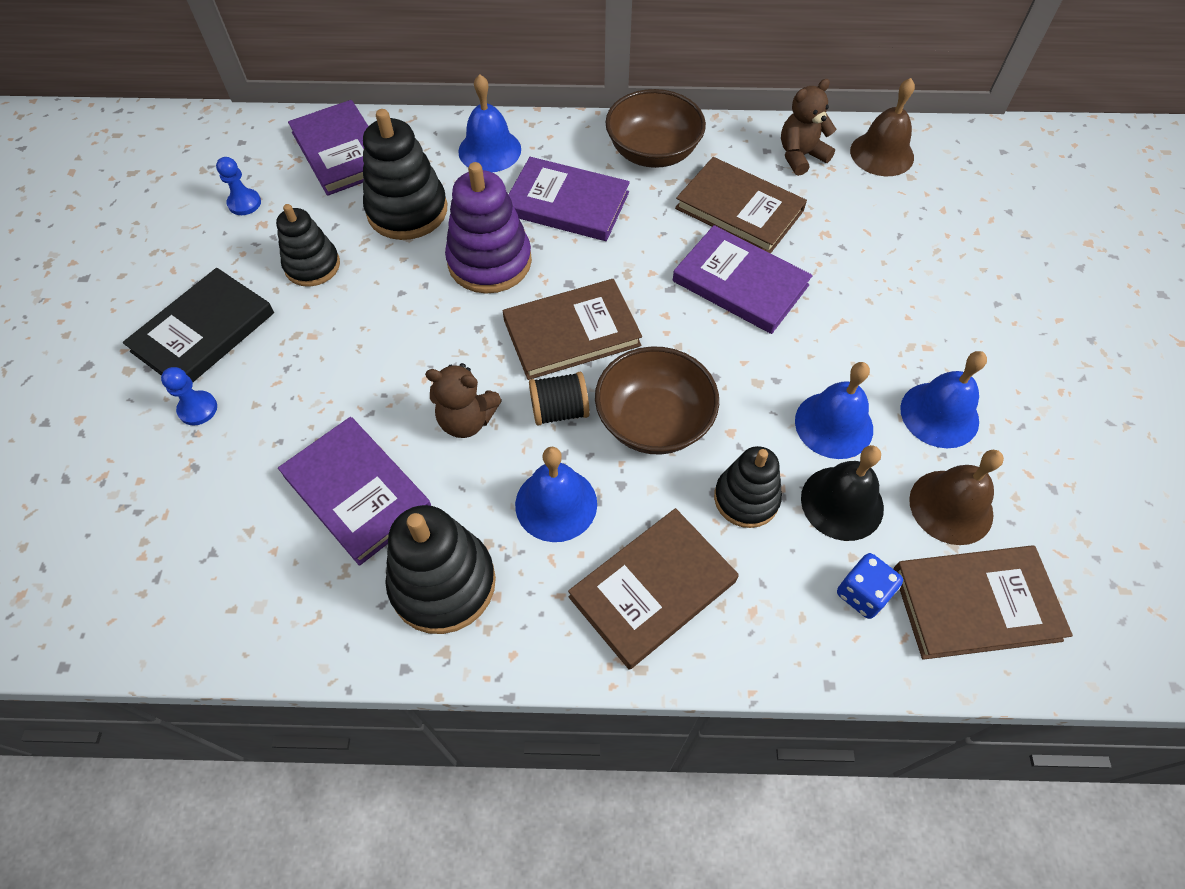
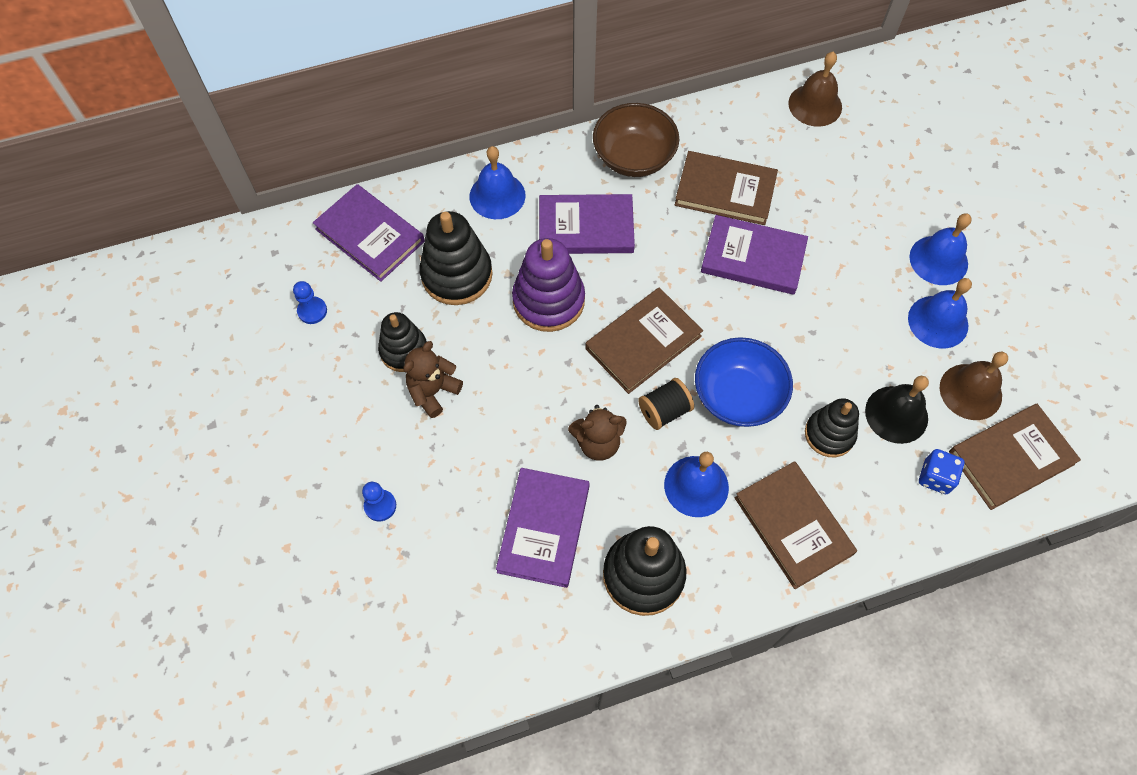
camera: 20 degrees left, 5 degrees up
(204, 332) = (346, 439): black book -> none
(357, 492) = (544, 528): purple book -> purple book turned 75 degrees clockwise
(653, 589) = (793, 525): brown book -> brown book turned 60 degrees counterclockwise
(654, 421) = (738, 396): brown bowl -> blue bowl
(800, 156) = (753, 126): brown teddy bear -> brown teddy bear (433, 391)
(834, 425) = (867, 355): blue bell -> blue bell (938, 260)

